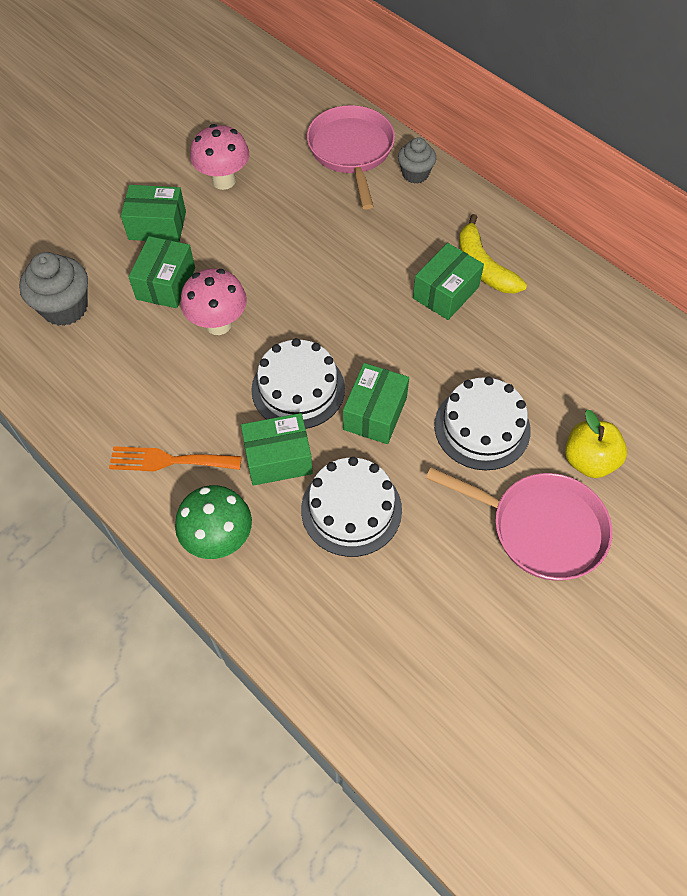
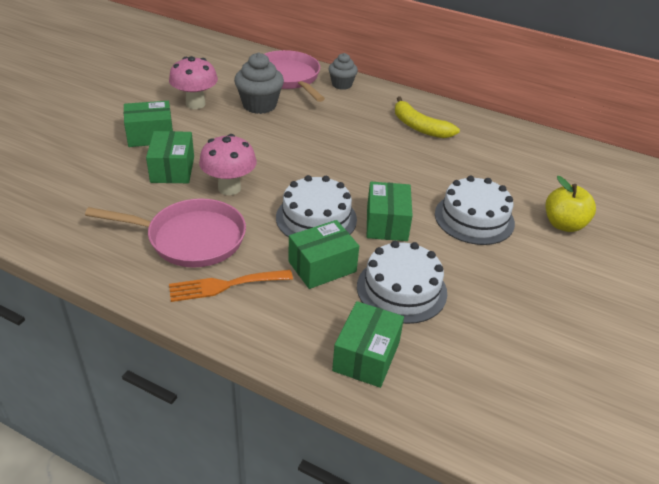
camera: 20 degrees left, 20 degrees down
(65, 308) = (86, 197): grey cupcake -> grey cupcake (259, 105)
(219, 540) = (297, 334): green mushroom -> none
(445, 292) = (400, 144): green box -> green box (366, 356)
(540, 528) = (556, 272): pink pan -> pink pan (190, 238)

